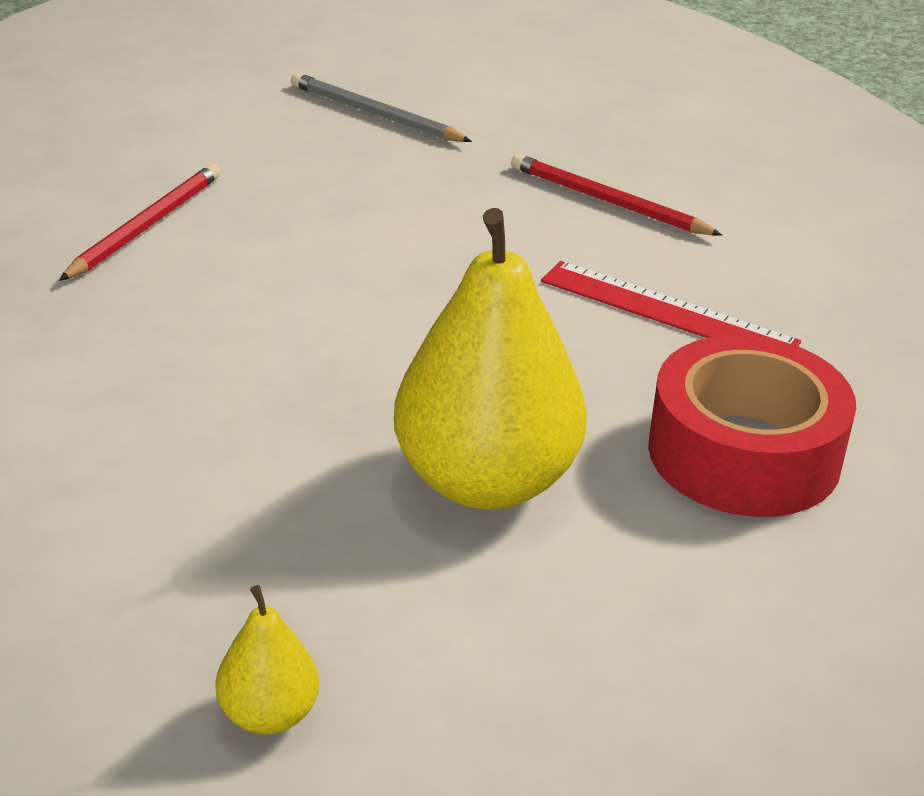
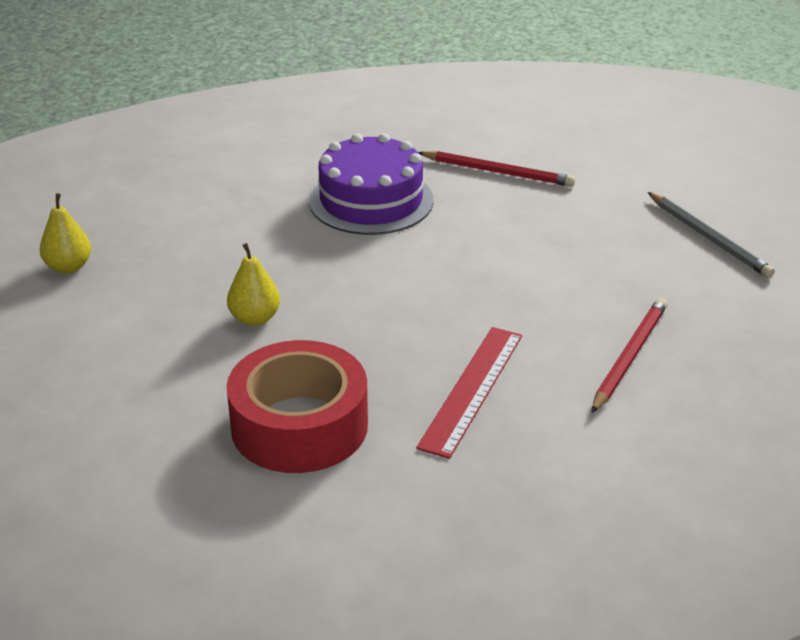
camera: 85 degrees right, 0 degrees up
(177, 344) = (371, 200): none -> purple cake
(375, 114) = (709, 238): grey pencil -> grey pencil turned 120 degrees clockwise
(485, 481) = (255, 318): yellow pear -> yellow pear, size x0.45

